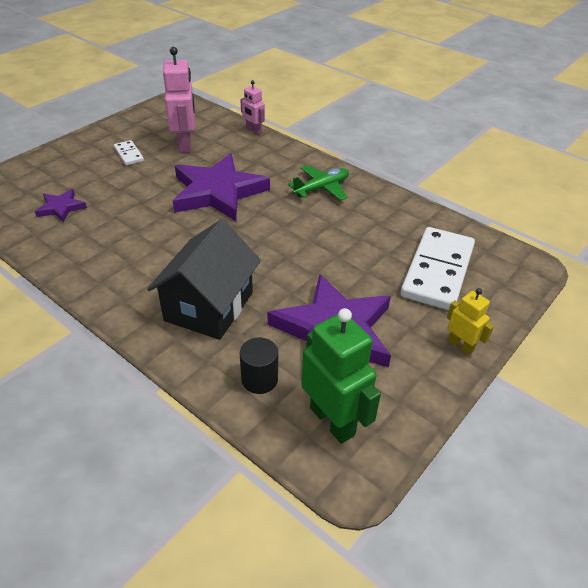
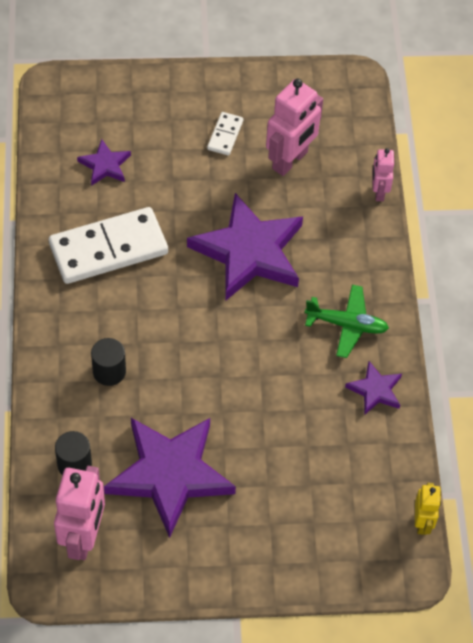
camera: 45 degrees right, 15 degrees up
(209, 306) = (109, 371): black house -> black cylinder
(332, 421) = (83, 538): green robot -> pink robot
(381, 204) = (375, 390): none -> purple star
(438, 271) = (322, 500): white domino -> white domino (108, 249)
(460, 346) = (243, 573): yellow robot -> yellow robot (422, 522)

